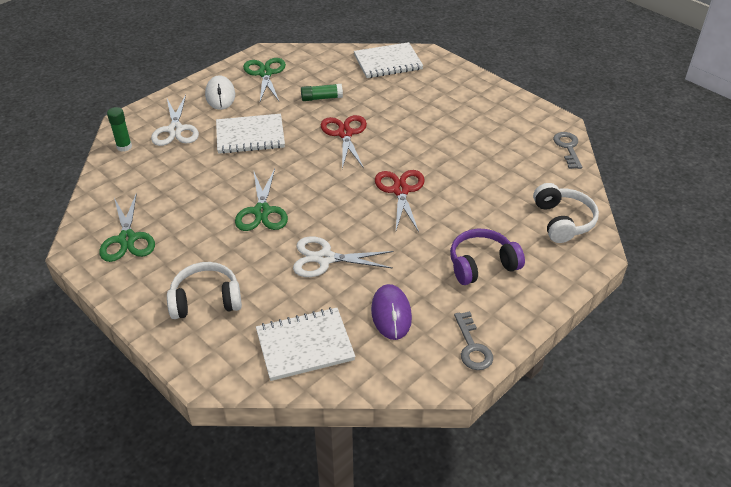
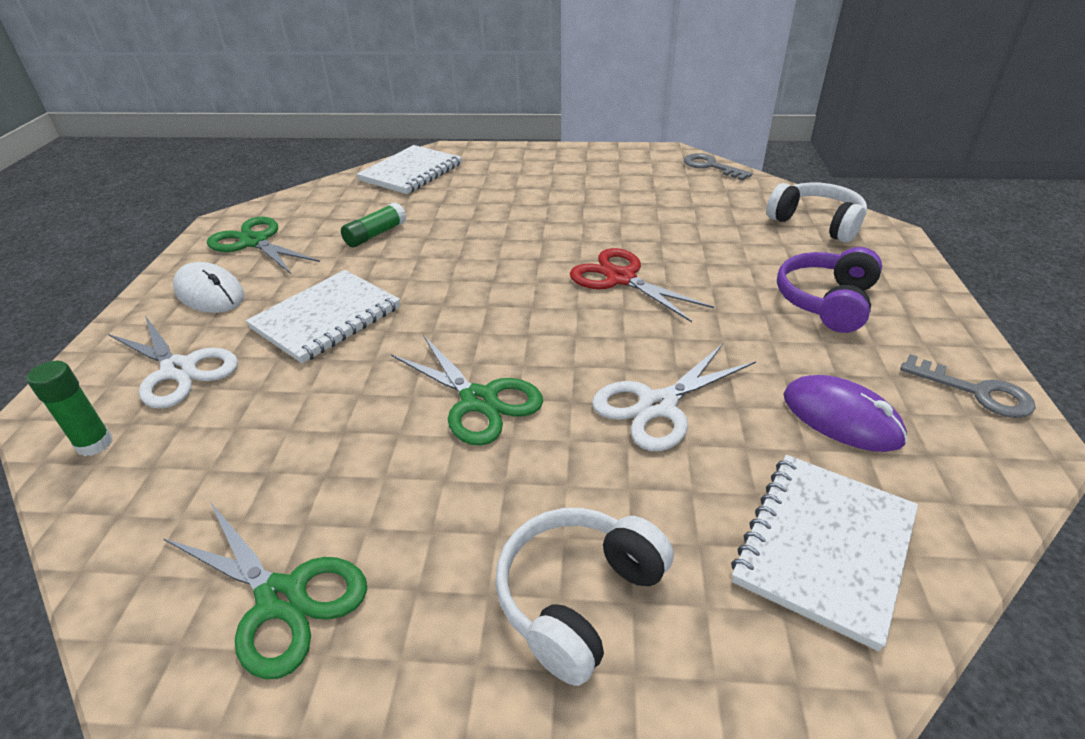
camera: 40 degrees left, 5 degrees down
(345, 134) = (462, 255): red scissors -> none

